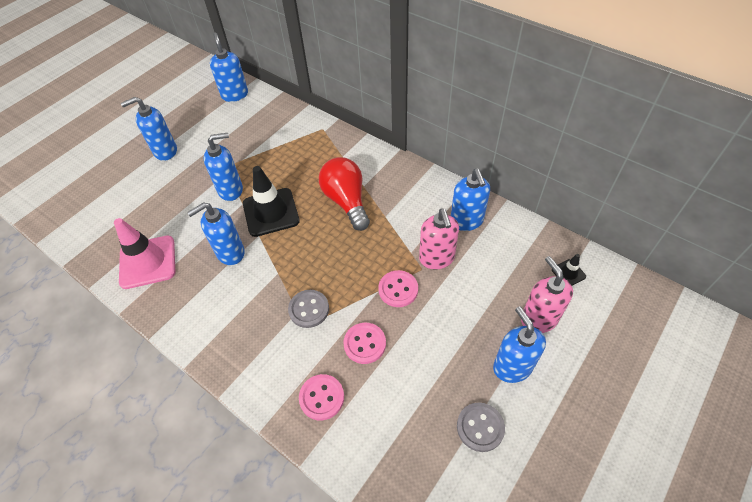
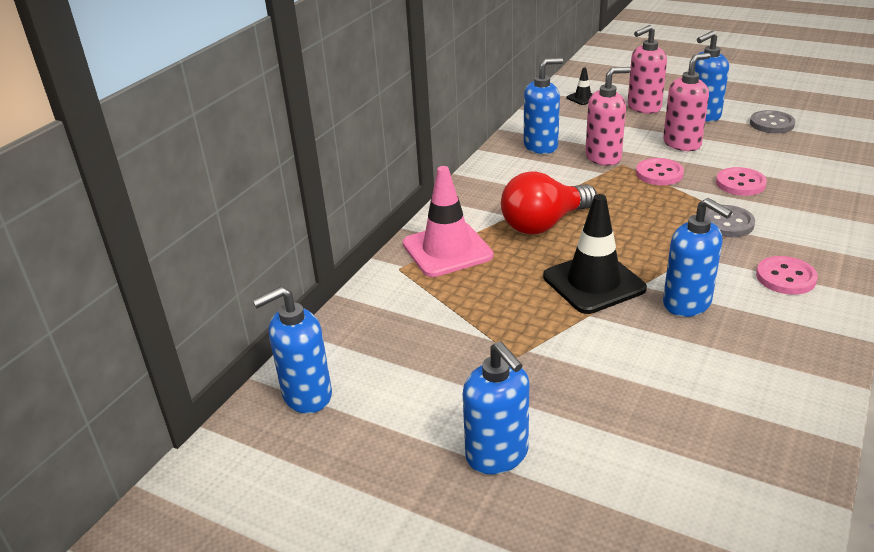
camera: 100 degrees left, 20 degrees down
(147, 262) = (761, 387): pink traffic cone -> pink traffic cone (447, 250)
(231, 190) = (566, 334): blue soap dispenser -> none
(322, 397) = (821, 198): pink button -> pink button (785, 277)
(450, 325) = (682, 144): none -> pink soap dispenser

